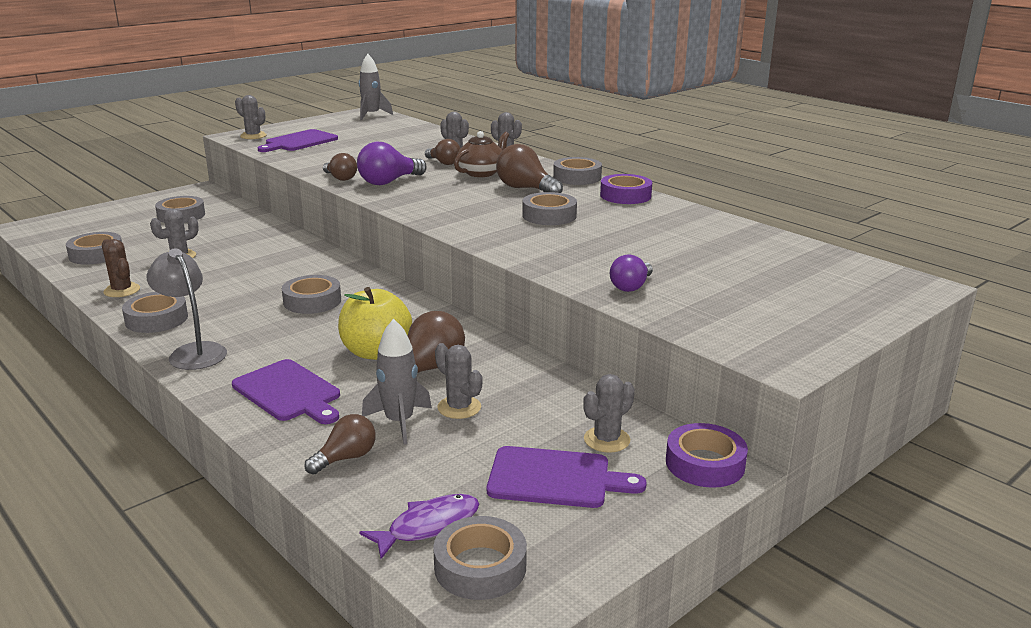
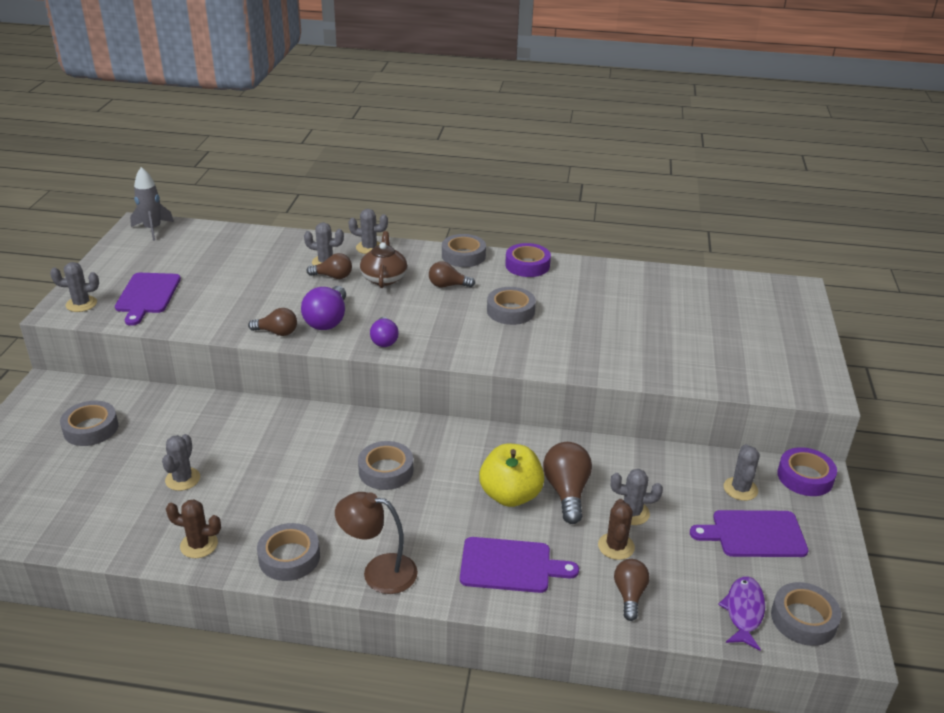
camera: 40 degrees left, 10 degrees up
(96, 254) = (90, 517): grey tape -> none
(193, 352) = (378, 571): grey lamp -> brown lamp
(399, 422) = (616, 546): grey rocket -> brown cactus
(525, 189) = (448, 285): brown light bulb -> brown light bulb, size x0.64
(555, 478) = (754, 534): purple cutting board -> purple cutting board turned 150 degrees counterclockwise
(631, 286) = (664, 363): purple light bulb -> purple light bulb (384, 340)

